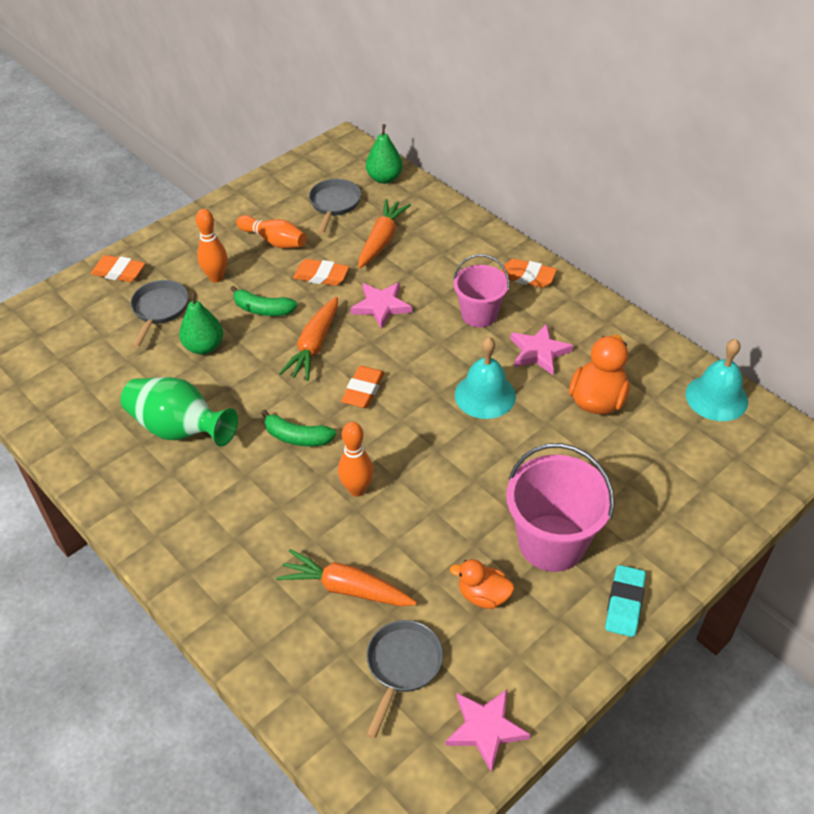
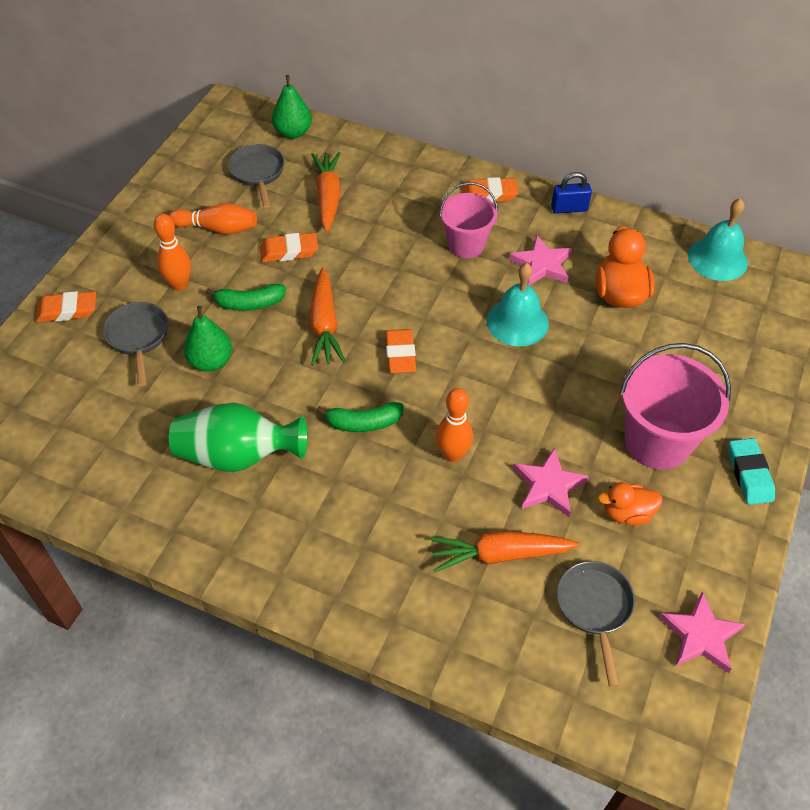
camera: 25 degrees left, 5 degrees up
(381, 306) = (367, 264): pink star -> pink star (549, 485)
(595, 310) = (569, 208): none -> blue padlock

